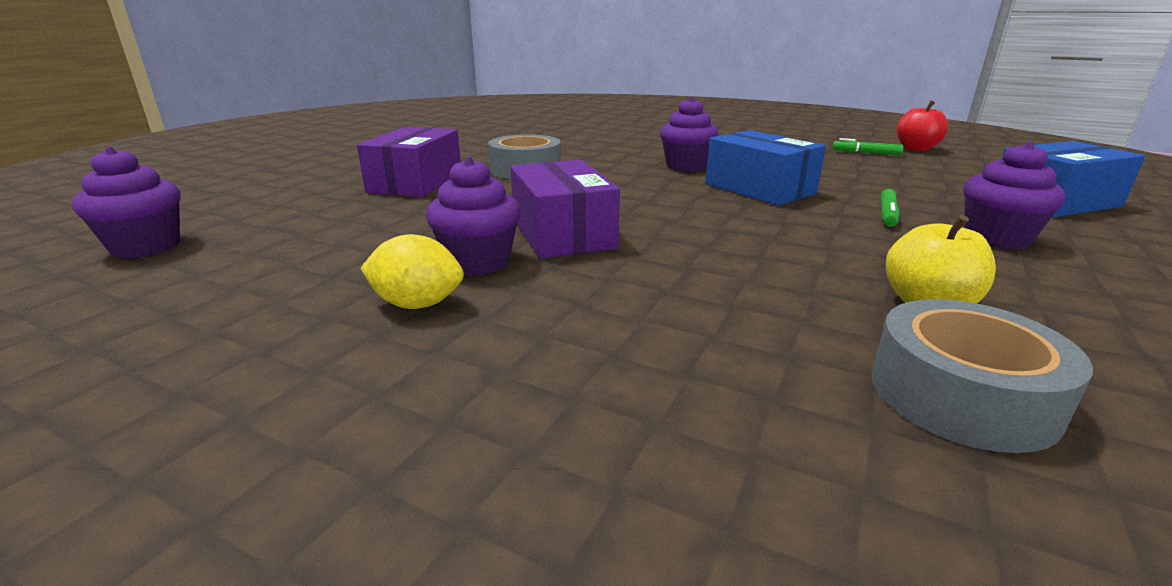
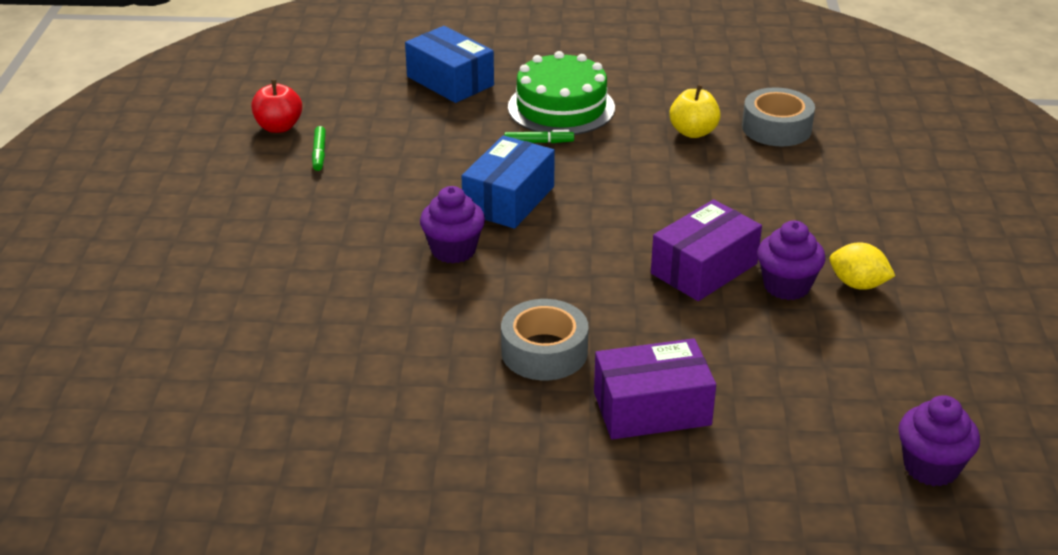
camera: 115 degrees left, 10 degrees up
(417, 304) = (858, 284): yellow lemon -> yellow lemon turned 45 degrees counterclockwise
(996, 238) = (561, 107): purple cupcake -> green cake

